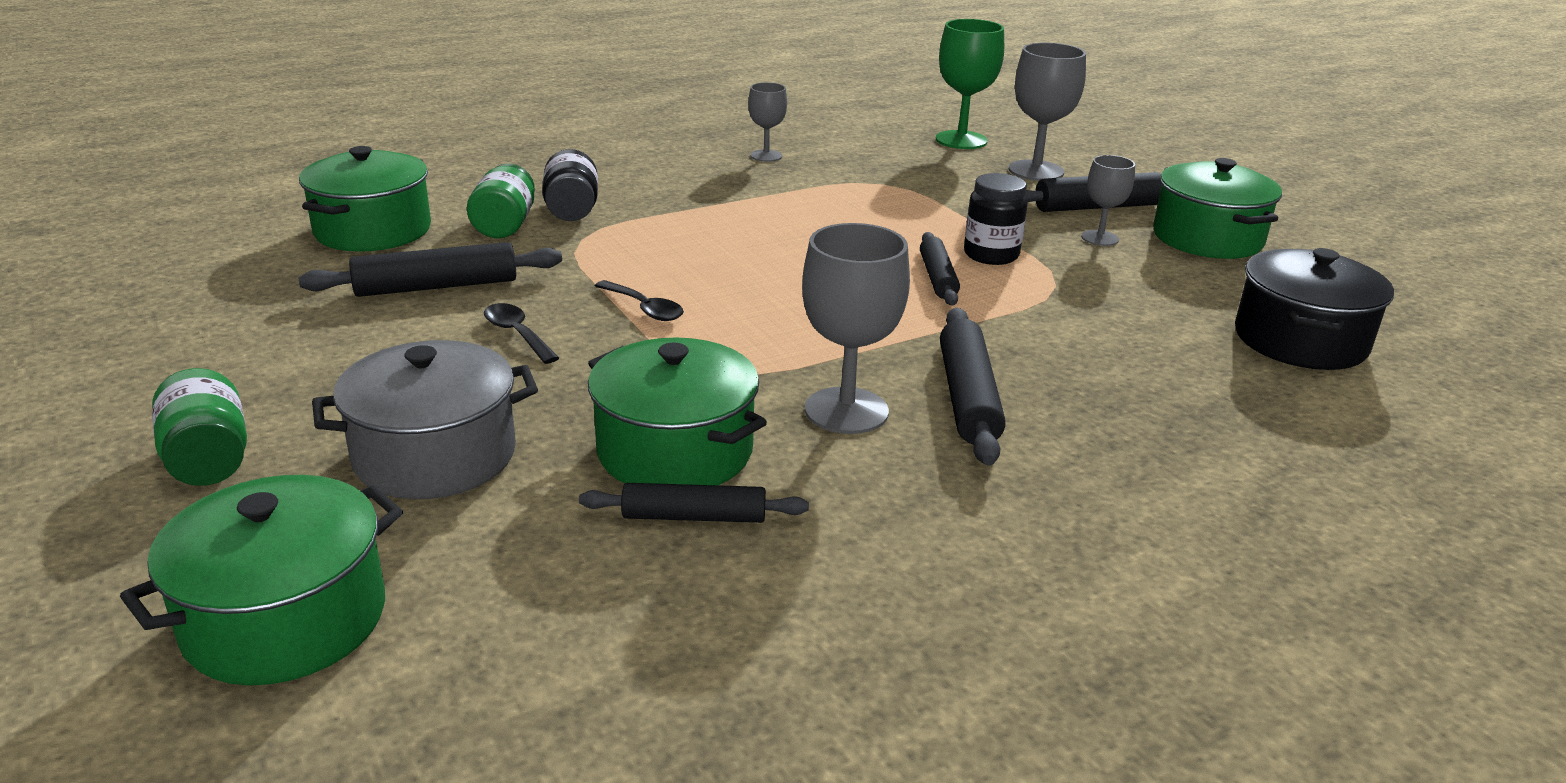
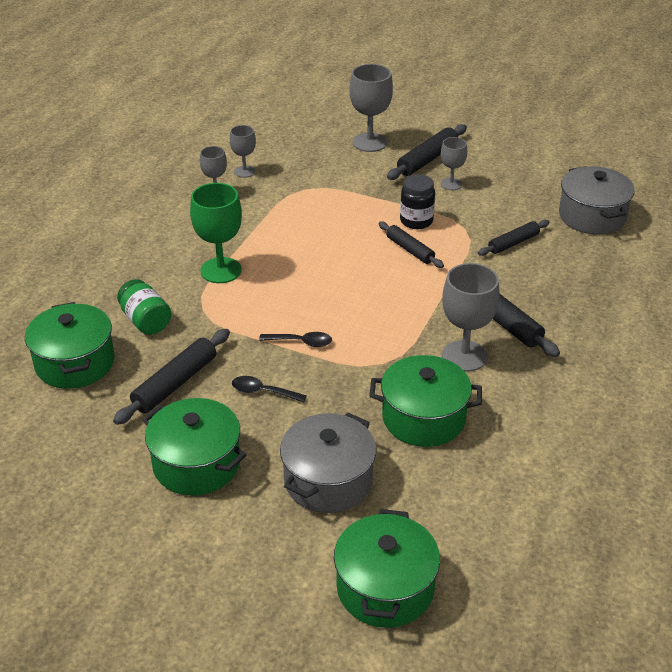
camera: 35 degrees left, 10 degrees up
(208, 459) = (229, 544): green jar -> none
(572, 210) = (166, 290): black jar -> none
(694, 517) = (472, 446): black rolling pin -> black rolling pin (513, 243)
(830, 149) = (244, 171): none -> grey goblet
(961, 140) = (304, 132): green goblet -> green goblet (221, 270)
(1207, 238) = (496, 161): green pot -> green pot (196, 464)
(1300, 340) = (592, 216): black pot -> grey pot

